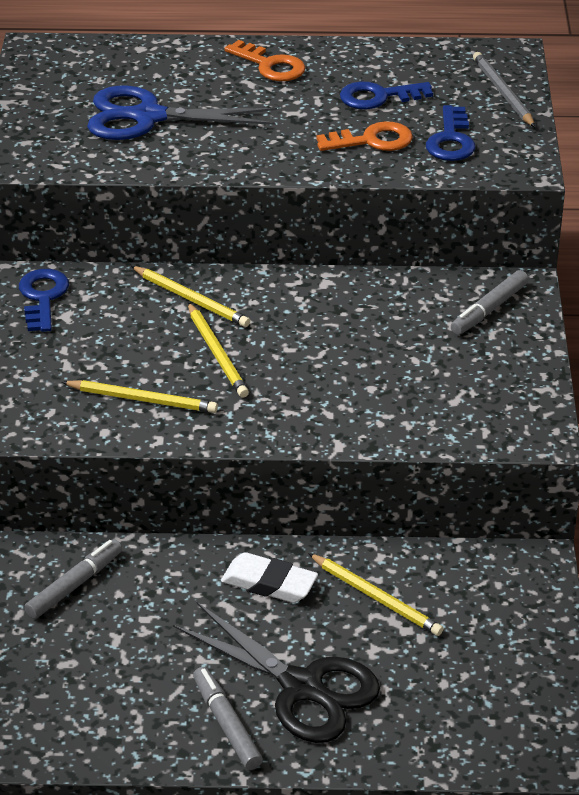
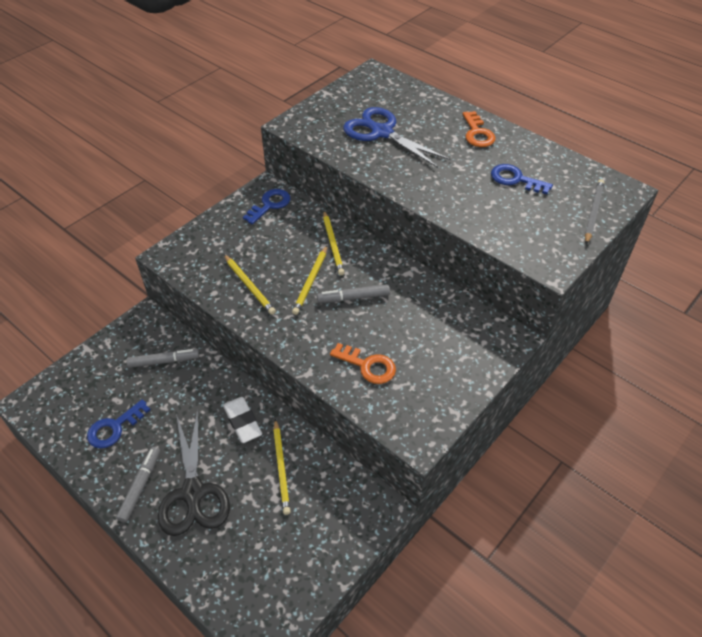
camera: 40 degrees right, 10 degrees up
(372, 140) = (481, 204): orange key -> orange key (368, 366)
(451, 140) = (527, 226): blue key -> blue key (114, 428)
(489, 309) = (477, 341): grey marker -> grey marker (353, 298)

